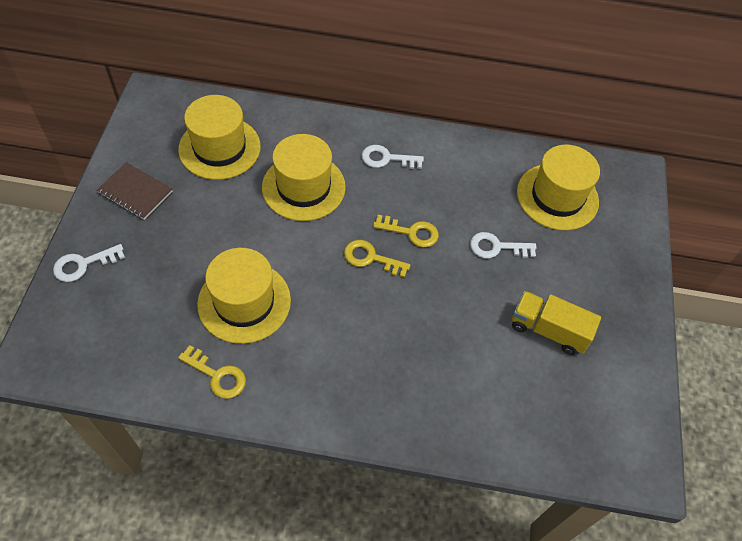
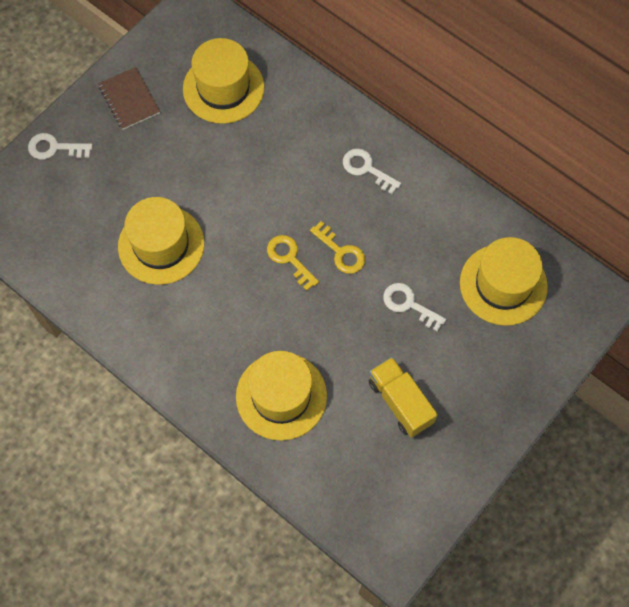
camera: 35 degrees right, 10 degrees up
(217, 375) = (105, 296): yellow key -> none
(303, 187) = (273, 162): yellow hat -> yellow hat (281, 396)

